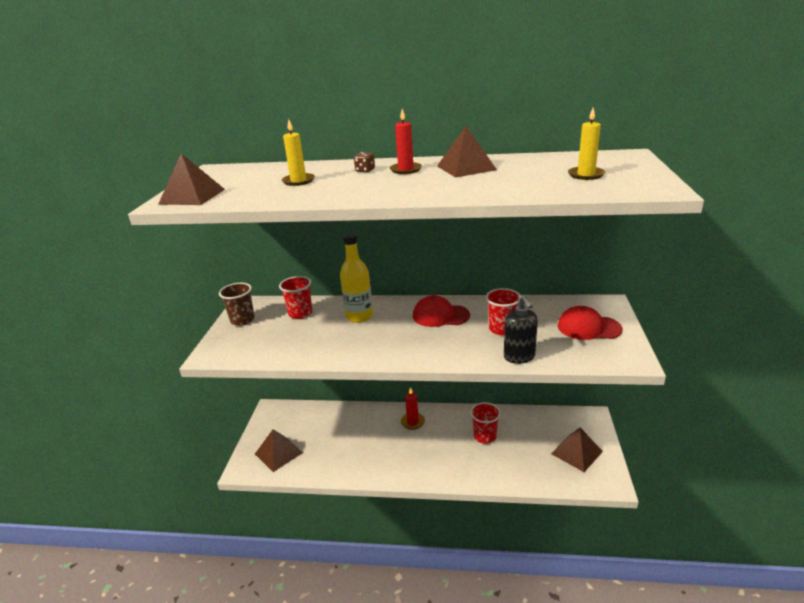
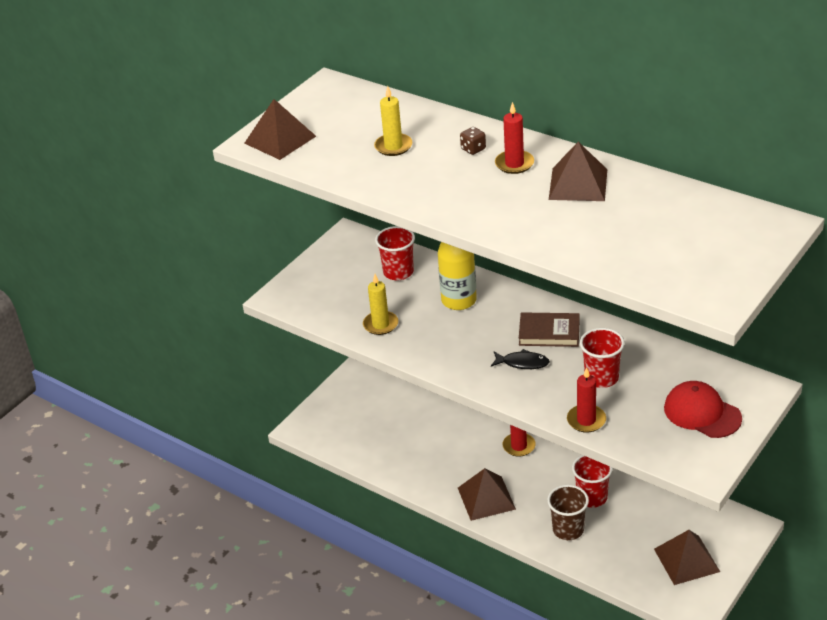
camera: 30 degrees right, 10 degrees up
(242, 320) = (332, 259): brown cup -> brown cup (568, 529)
(278, 453) = (346, 425): brown pyramid -> brown pyramid (486, 498)
(439, 337) = (522, 363): none -> black fish
(440, 315) = (549, 333): red cap -> brown book
(519, 357) = (586, 420): black soap dispenser -> red candle
(586, 175) = (680, 247): yellow candle -> yellow candle (380, 324)

